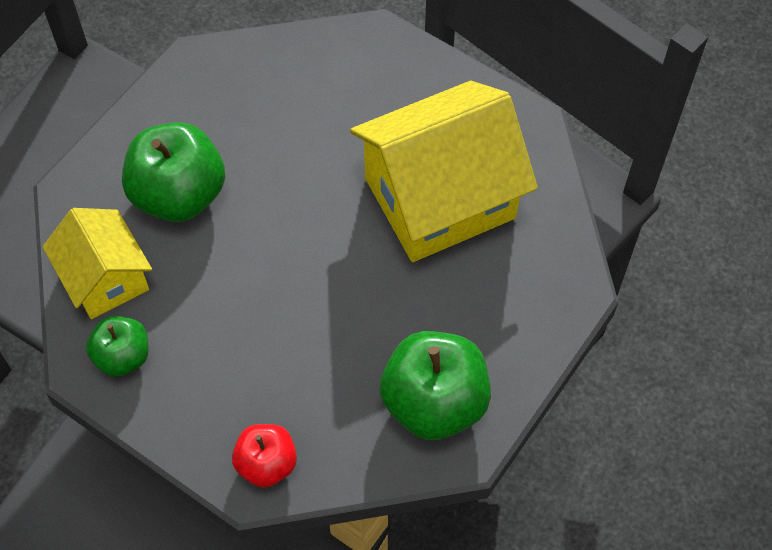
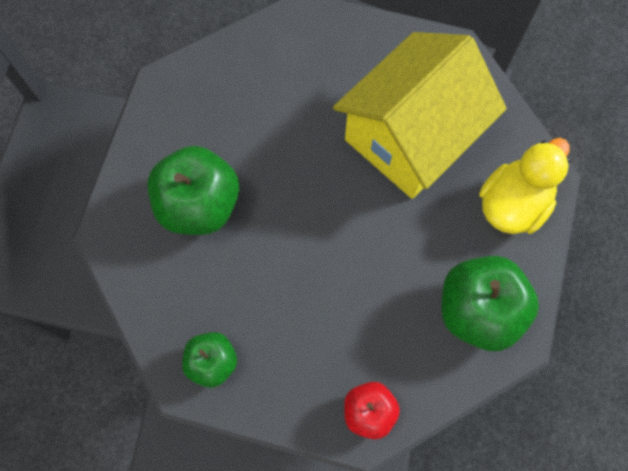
camera: 20 degrees left, 10 degrees up
(105, 278) = (168, 299): yellow house -> none
(524, 304) = (513, 204): none -> yellow duck

